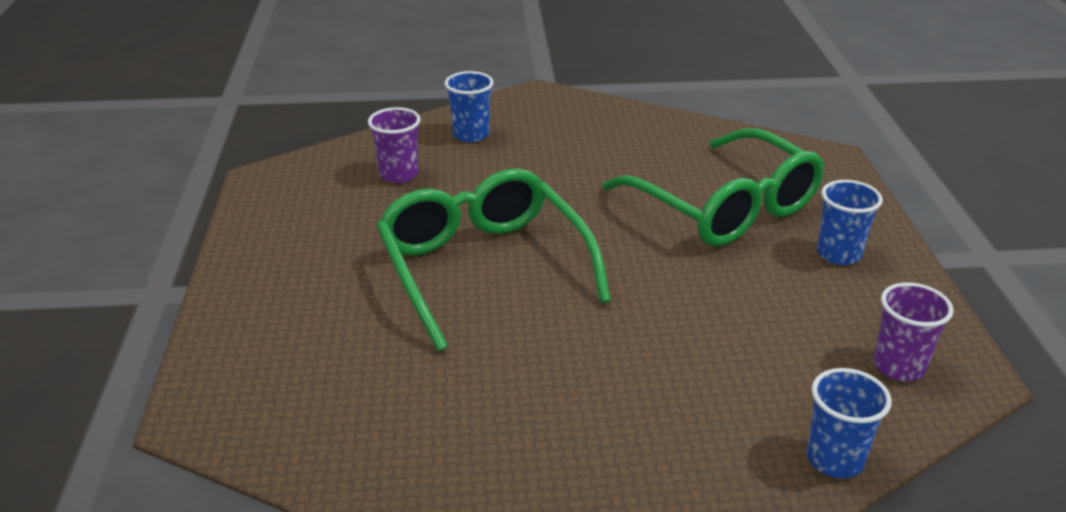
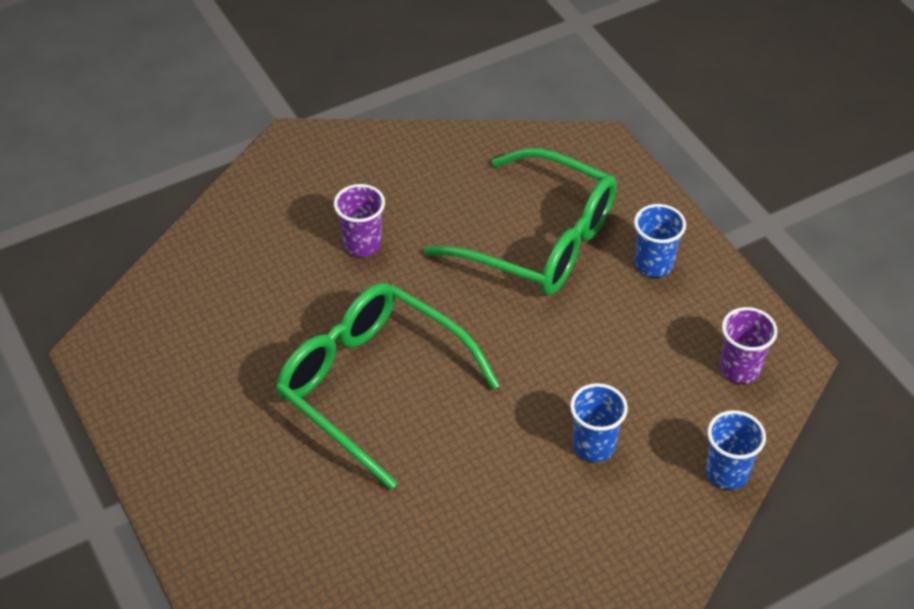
camera: 25 degrees left, 15 degrees up
(399, 174) = (224, 300): purple cup -> purple cup (362, 244)
(471, 134) = (260, 222): blue cup -> blue cup (594, 445)

